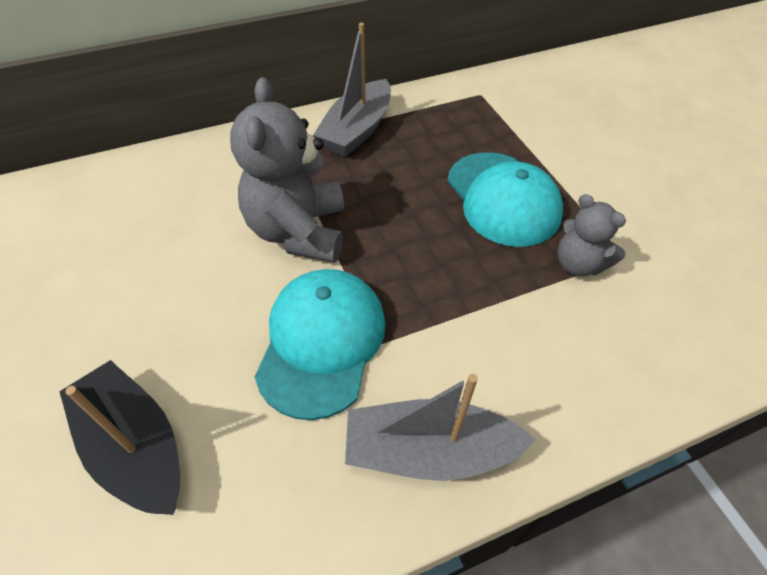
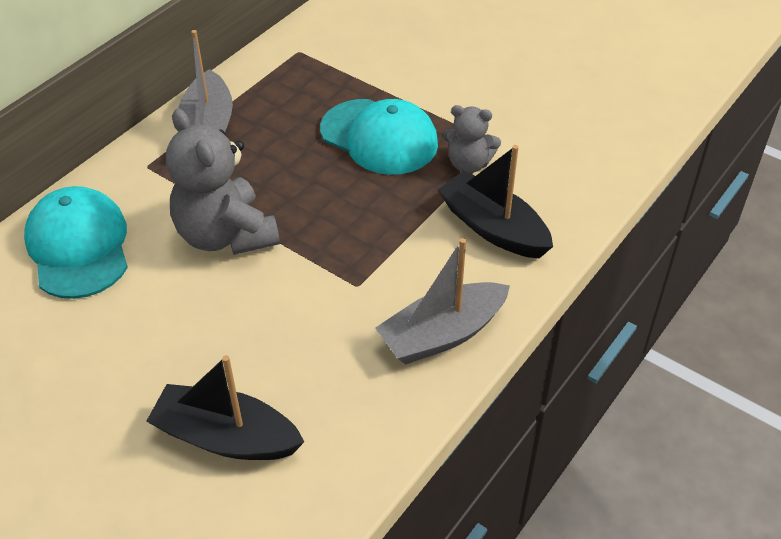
camera: 30 degrees left, 5 degrees down
(322, 342) = (313, 305): turquoise cap -> turquoise cap (78, 246)
(564, 348) = (493, 228): none -> black boat

